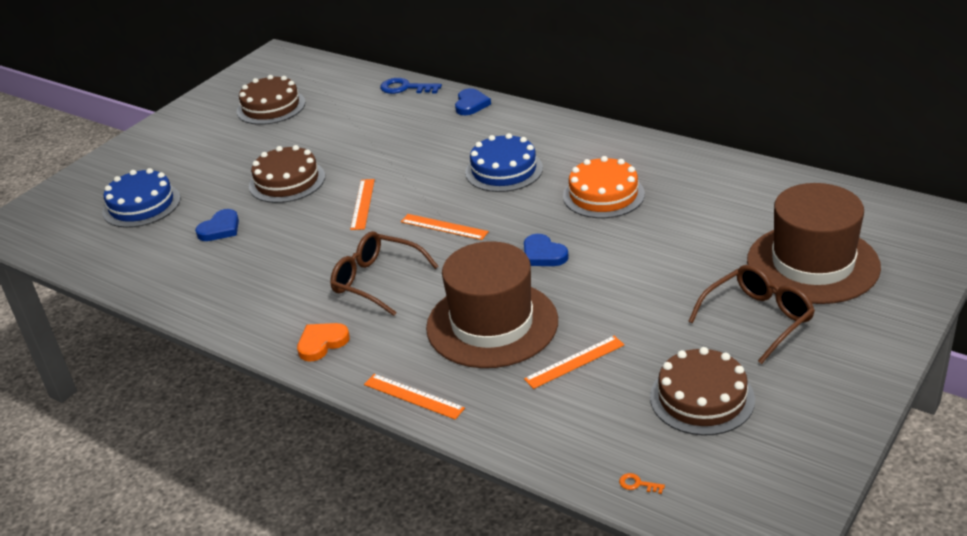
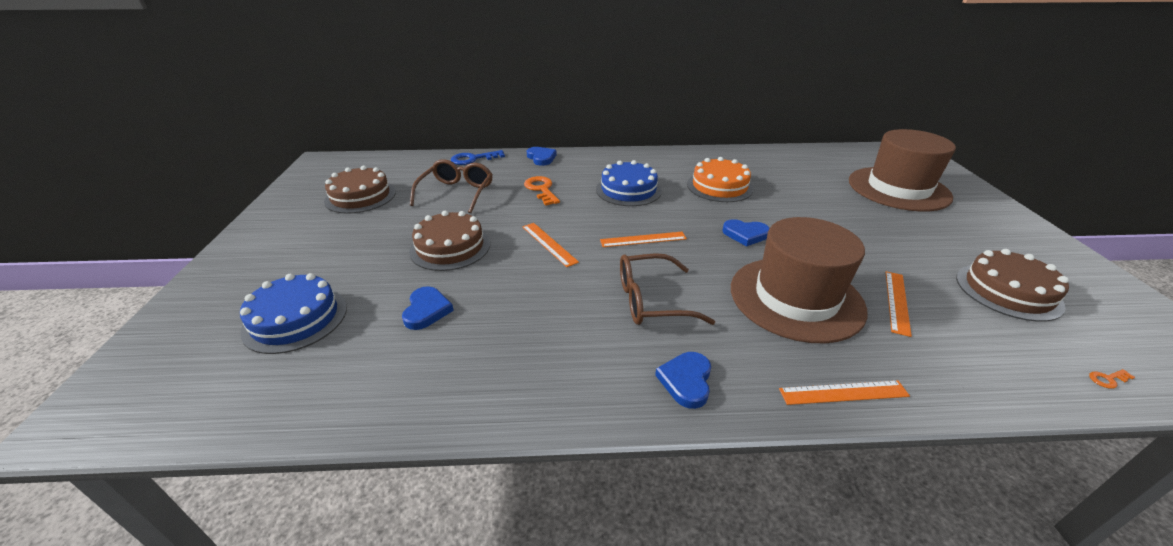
camera: 40 degrees left, 0 degrees up
(322, 343) = (686, 381): orange heart -> blue heart
(424, 144) = (541, 189): none -> orange key
(758, 319) = (934, 228): brown glasses -> brown glasses (457, 193)

